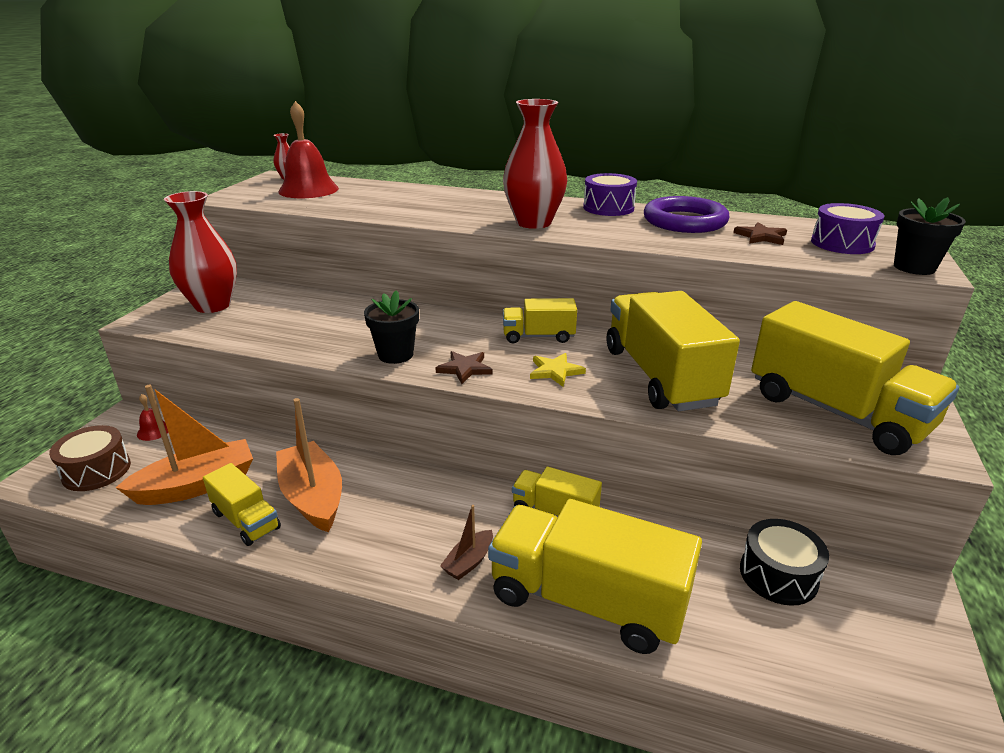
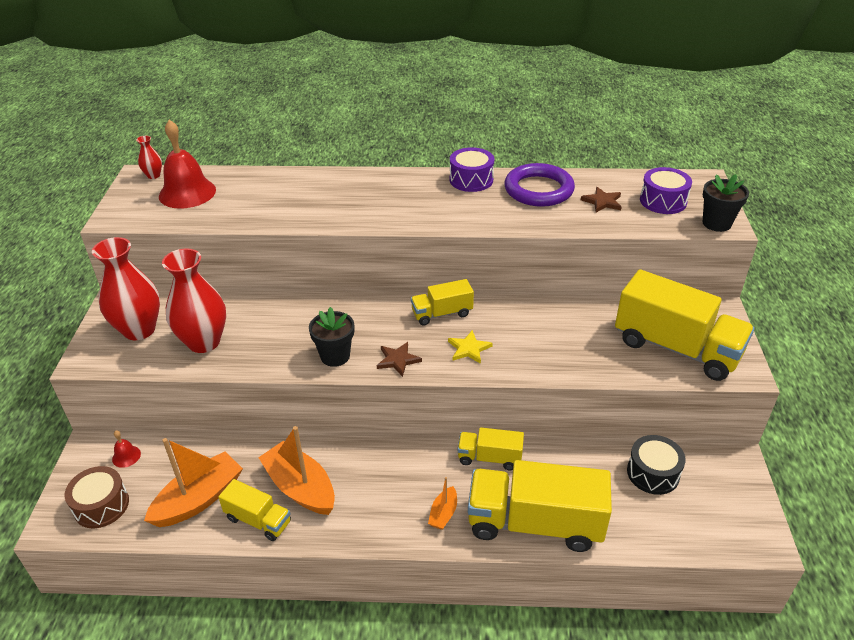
camera: 15 degrees left, 10 degrees up
(469, 562) = (443, 513): brown boat -> orange boat
(533, 223) = (417, 212): red vase -> red vase (204, 342)
(660, 376) = (548, 338): yellow truck -> none

